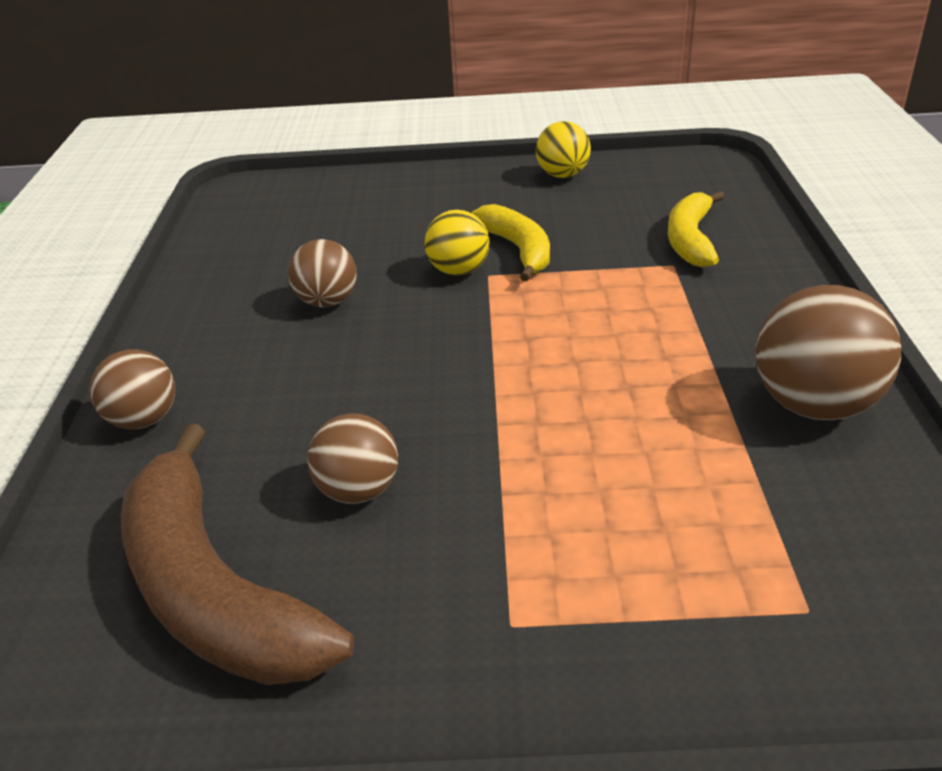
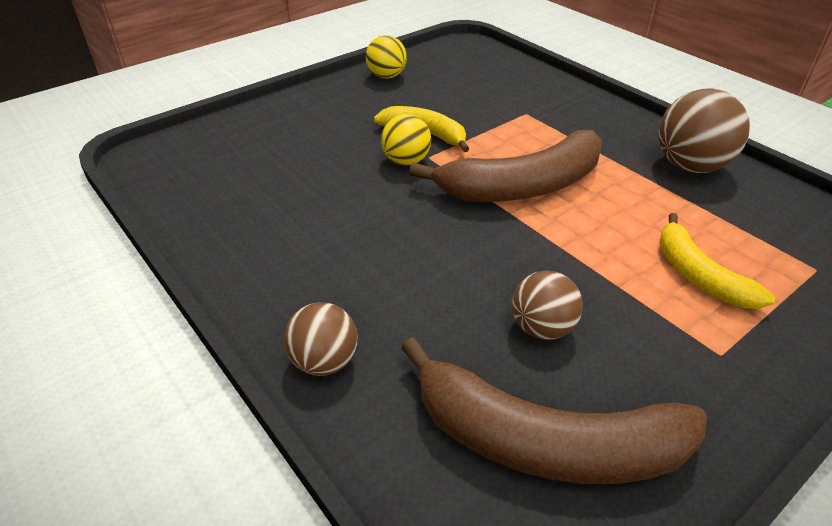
camera: 40 degrees left, 5 degrees up
(327, 302) = (344, 216): brown ball -> none
(546, 343) = (522, 186): none -> brown banana
(690, 239) = (515, 95): yellow banana -> yellow banana (698, 275)

